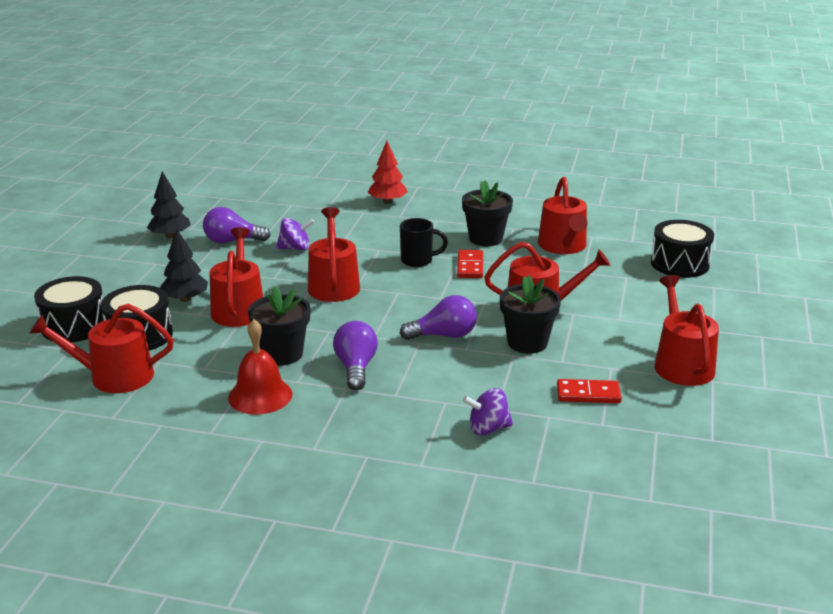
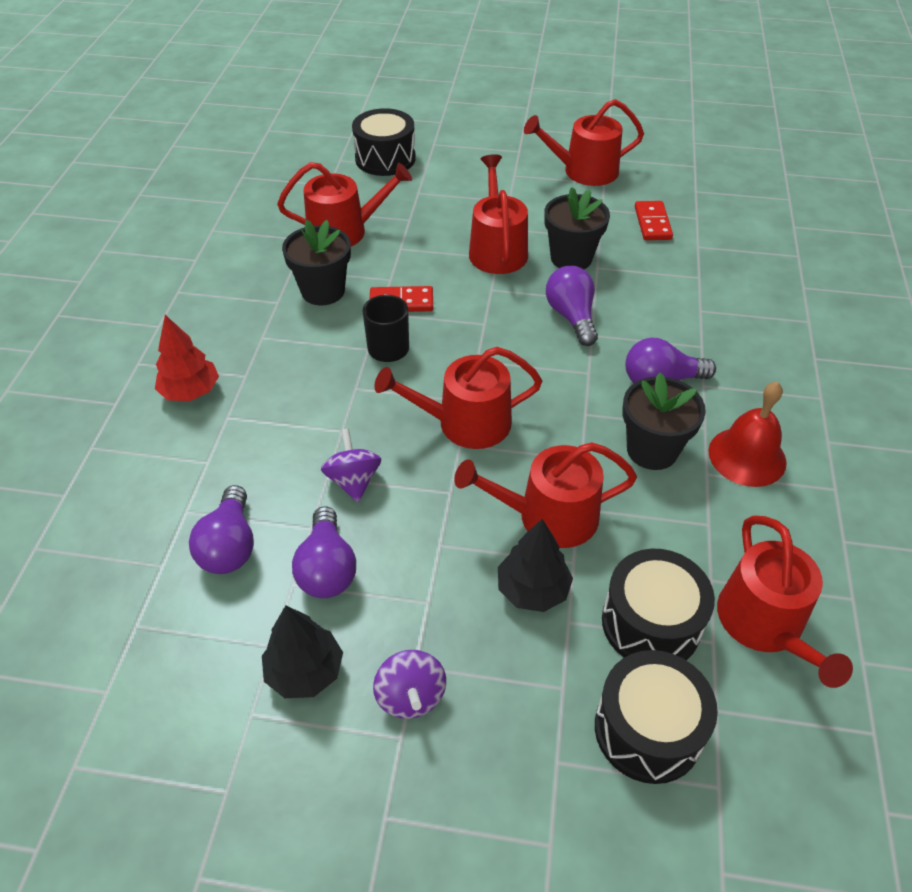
camera: 95 degrees left, 20 degrees up
(261, 216) = (230, 546): none -> purple light bulb
(488, 429) = (733, 281): purple spinning top -> purple spinning top (411, 696)

